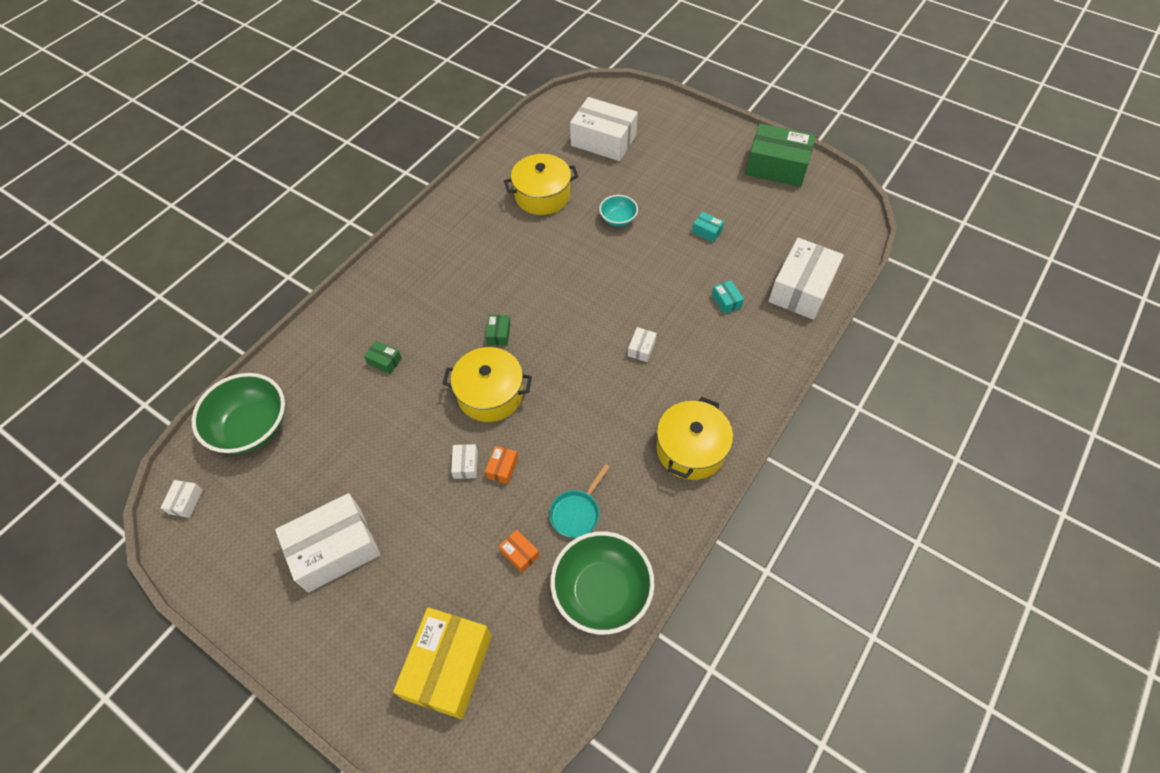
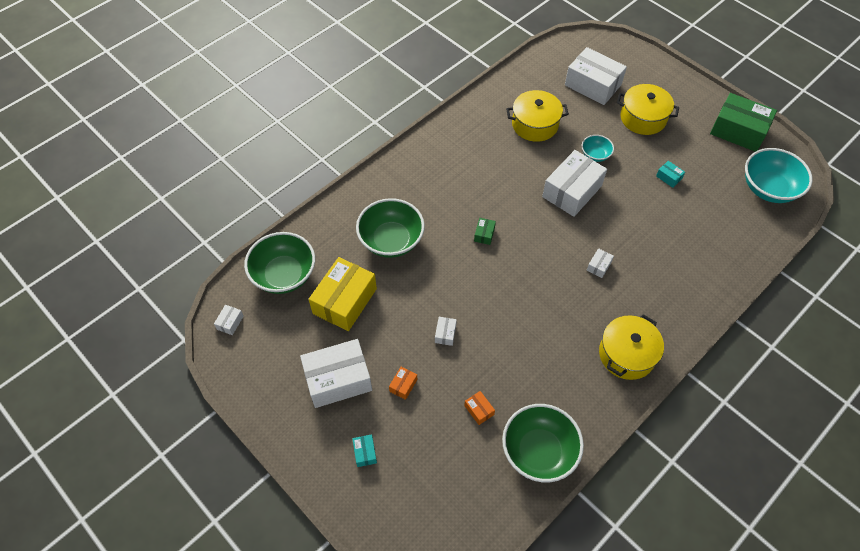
camera: 10 degrees right, 0 degrees up
(384, 361) = (391, 240): green box -> green bowl
(448, 667) = (414, 483): yellow box -> yellow box (345, 301)
(490, 394) = (471, 281): yellow pot -> yellow pot (643, 118)
(502, 468) = (474, 341): orange box -> orange box (403, 385)
(577, 512) = (528, 387): turquoise pan -> none
(726, 301) = (675, 239): turquoise box -> turquoise box (365, 453)
(801, 289) = (741, 239): white box -> white box (572, 191)
(821, 225) = (768, 188): none -> turquoise bowl

